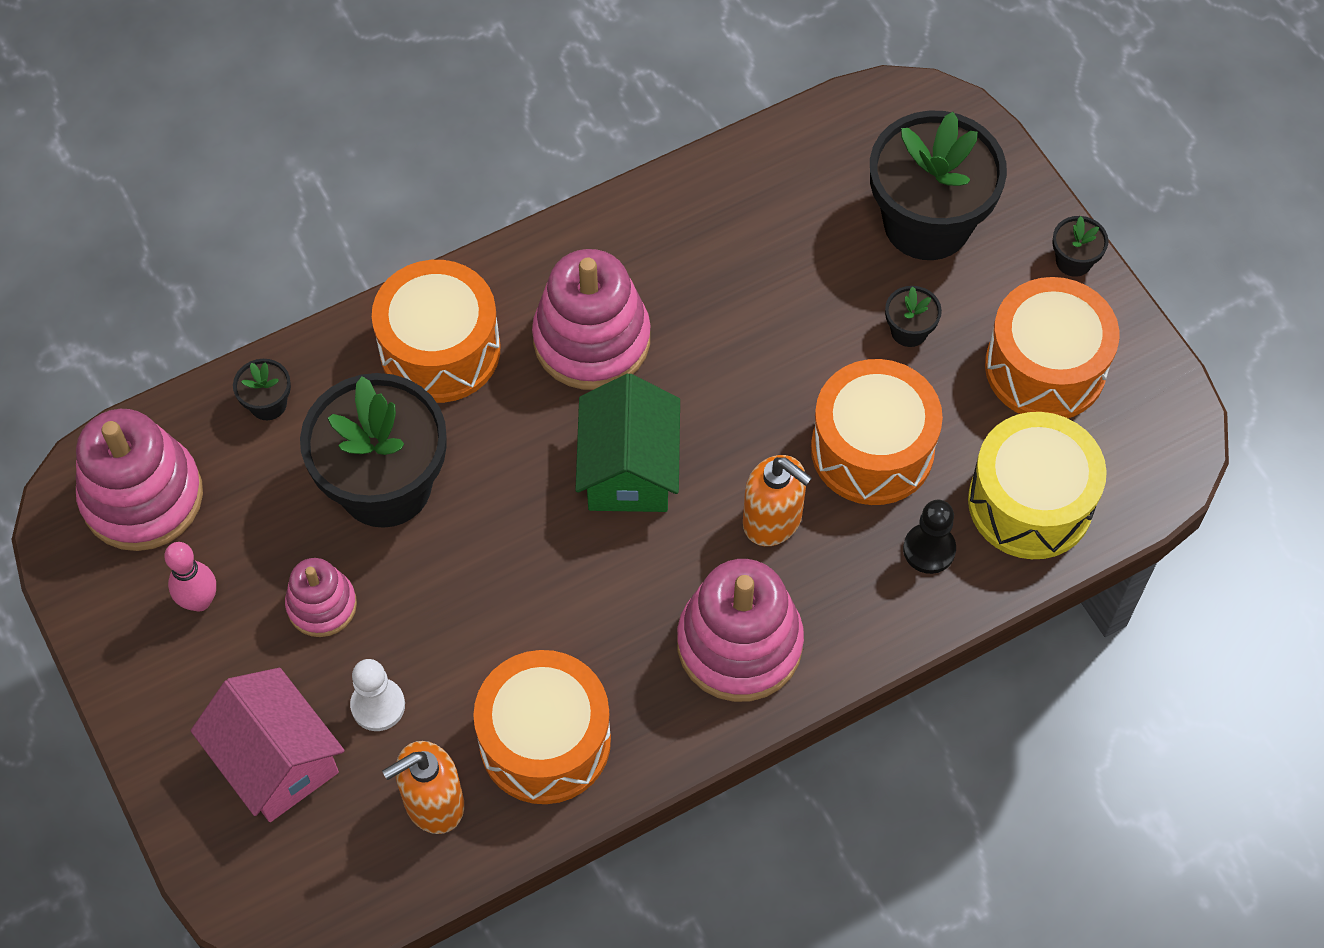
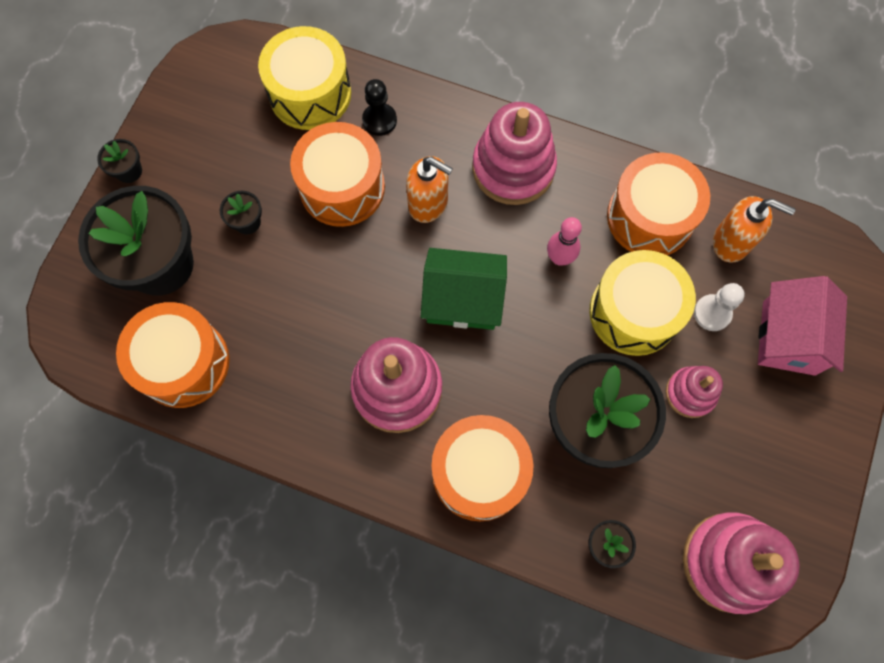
camera: 130 degrees left, 10 degrees up
(199, 601) = (752, 464): pink bowling pin -> pink bowling pin (559, 258)
(456, 626) = (634, 312): none -> yellow drum
(629, 469) = (463, 299): green house -> green house turned 45 degrees clockwise
(773, 520) = (428, 204): orange soap dispenser -> orange soap dispenser turned 120 degrees clockwise
(1045, 367) = (216, 139): orange drum -> orange drum (183, 363)

